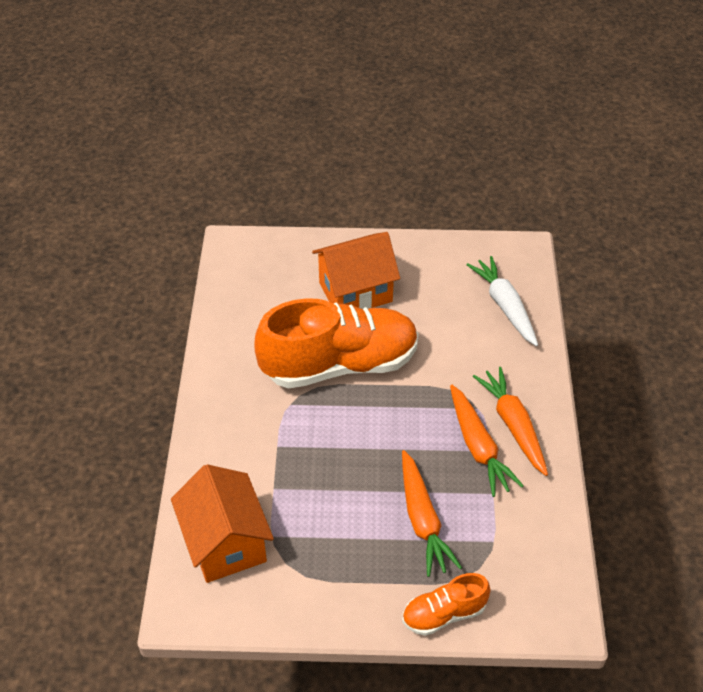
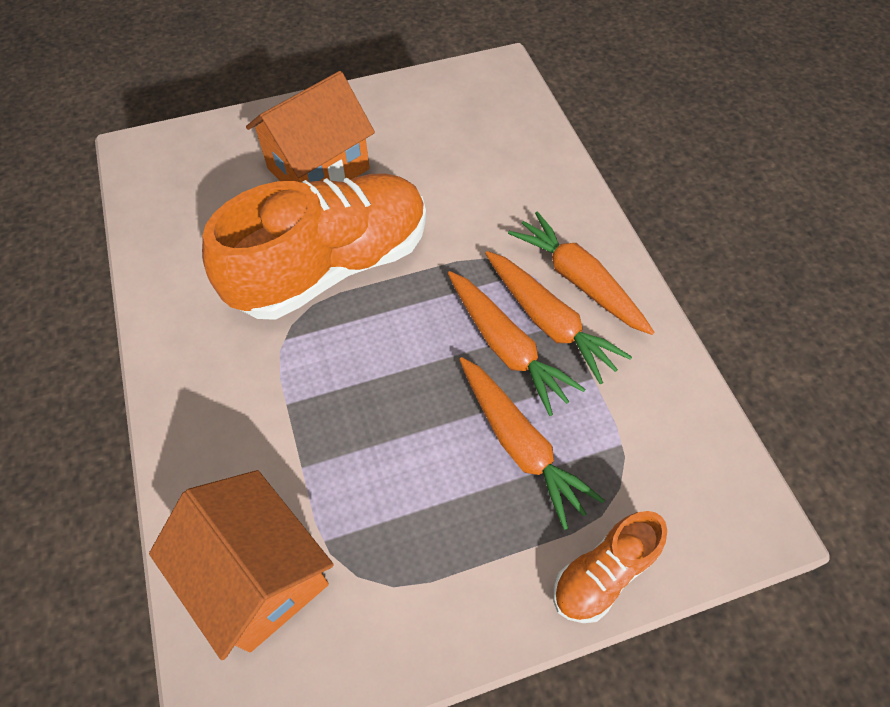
camera: 20 degrees left, 10 degrees up
(440, 455) = (506, 347): none -> orange carrot
(504, 306) = (506, 138): white carrot -> none

